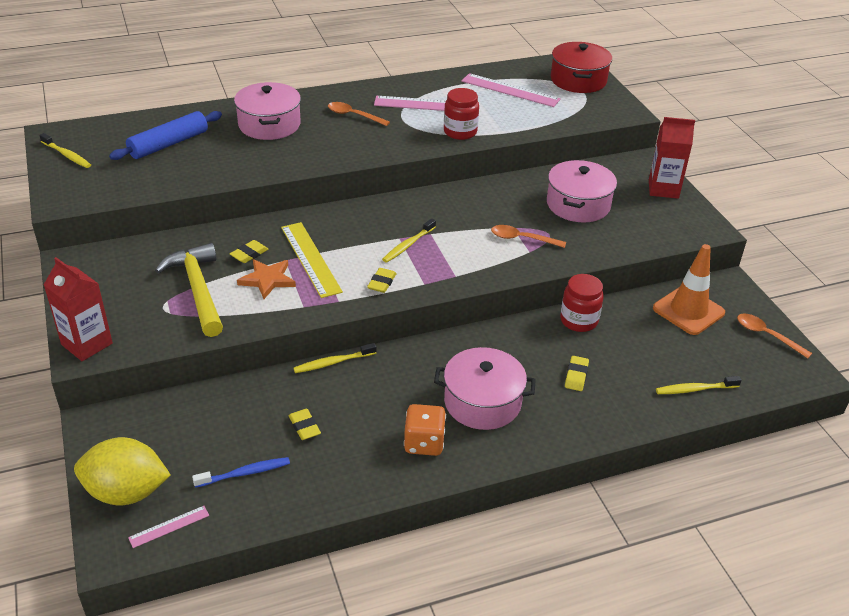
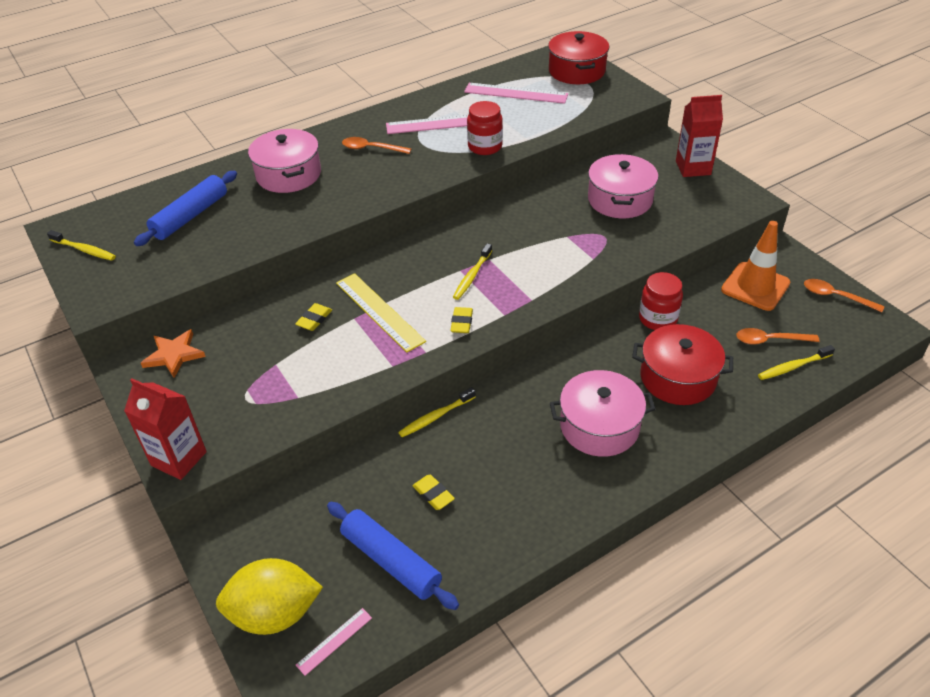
camera: 10 degrees left, 5 degrees up
(198, 290) = (275, 371): yellow hammer -> none
(245, 473) = (391, 561): blue toothbrush -> blue rolling pin
(267, 280) = (344, 344): orange star -> orange star (174, 355)
(424, 443) = (559, 484): orange dice -> none
(522, 239) = (581, 247): orange spoon -> orange spoon (770, 340)
(576, 376) = (678, 377): yellow eraser -> red pot

